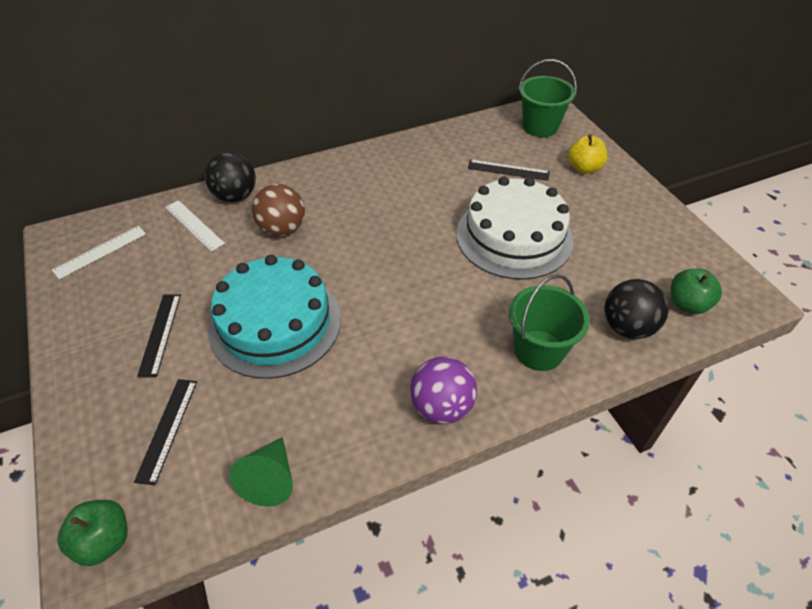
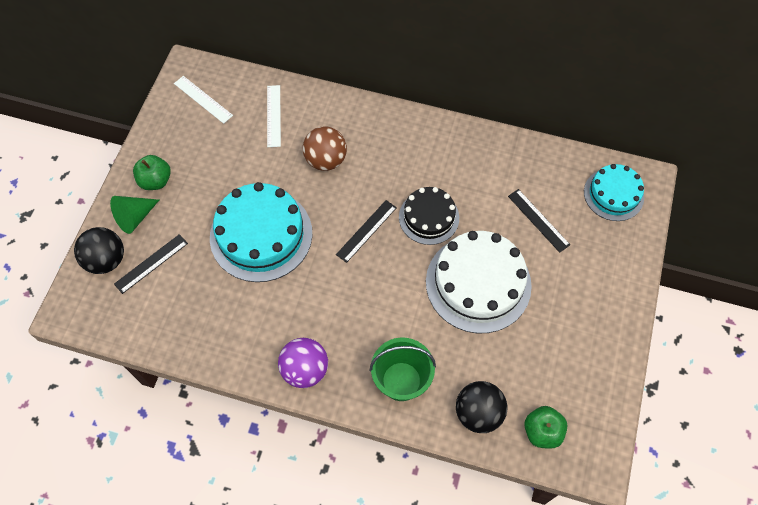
camera: 40 degrees right, 15 degrees up
(100, 252) = (203, 99): white ruler -> white ruler turned 45 degrees clockwise
(104, 541) = (80, 306): green apple -> green apple (155, 181)
(160, 334) = (192, 193): black ruler -> black ruler (366, 231)
(235, 196) = (319, 107): black ball -> black ball (106, 260)
(270, 479) = (178, 337): green cone -> green cone (134, 217)
(421, 217) = (429, 217): none -> black cake
(540, 126) = (613, 194): green bucket -> turquoise cake
(584, 168) = (603, 261): yellow apple -> none

